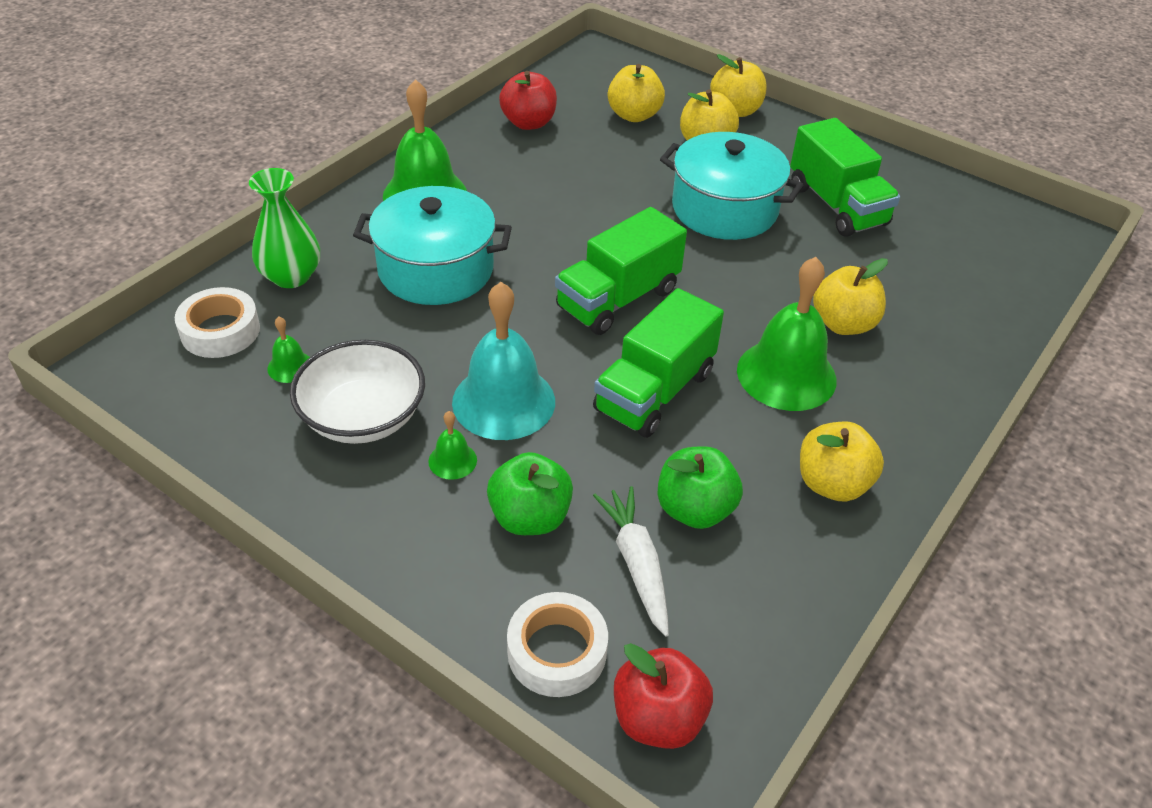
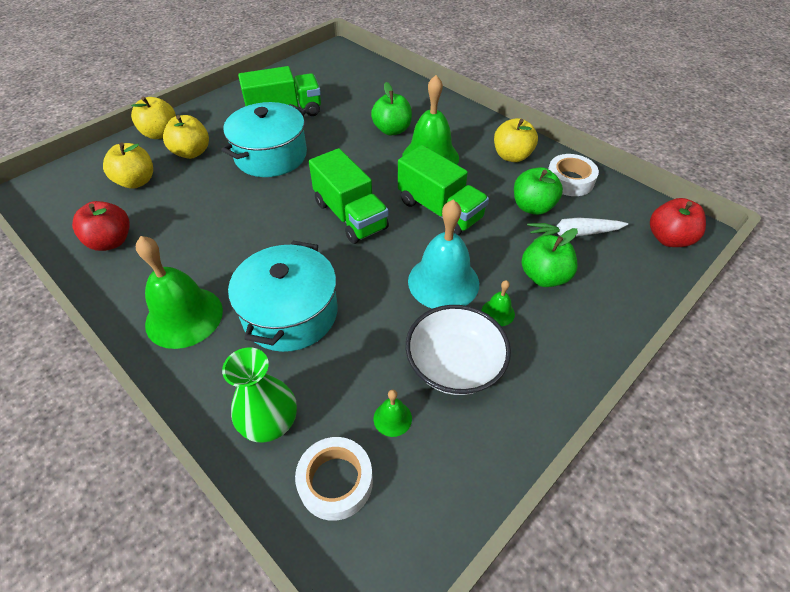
camera: 80 degrees left, 5 degrees up
(557, 651) = (638, 273): white tape -> white tape (569, 180)
(843, 324) = (392, 130): yellow apple -> green apple

